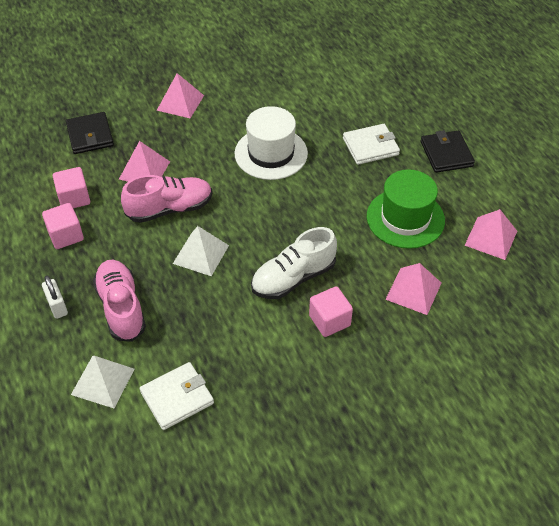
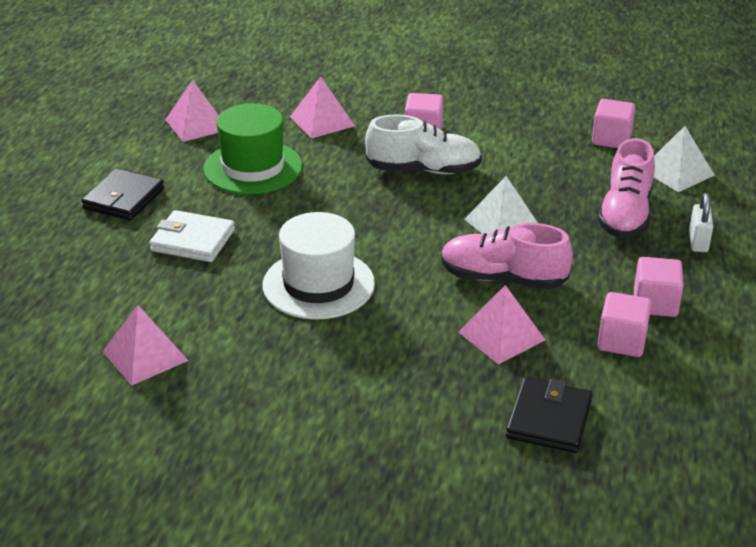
camera: 145 degrees left, 15 degrees down
(177, 398) = (611, 139): white wallet -> pink cube
(180, 102) = (372, 408): pink pyramid -> pink pyramid (145, 356)

